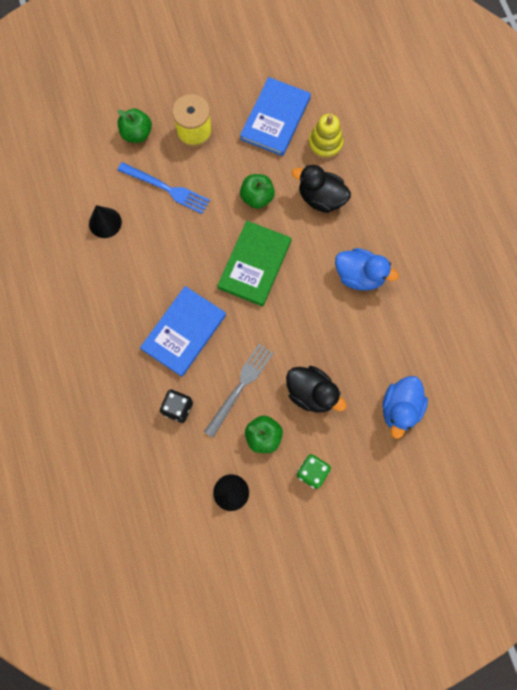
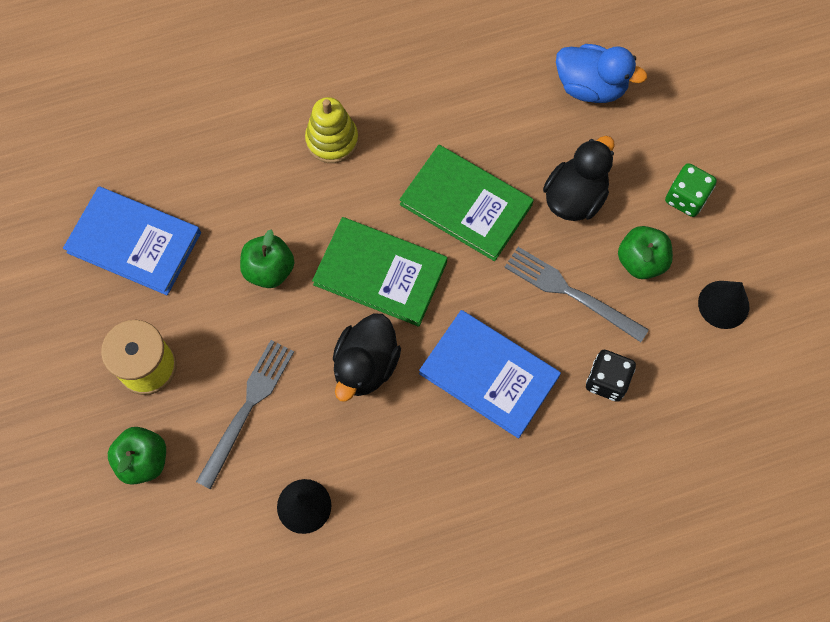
camera: 90 degrees left, 5 degrees down
(166, 188) = (247, 408): blue fork -> grey fork
(304, 319) = (466, 204): none -> green book
(321, 198) = (274, 179): black duck -> black duck (366, 365)
(325, 144) = (184, 171): yellow stacking toy -> yellow stacking toy (332, 140)
(359, 276) = (399, 130): blue duck -> none

